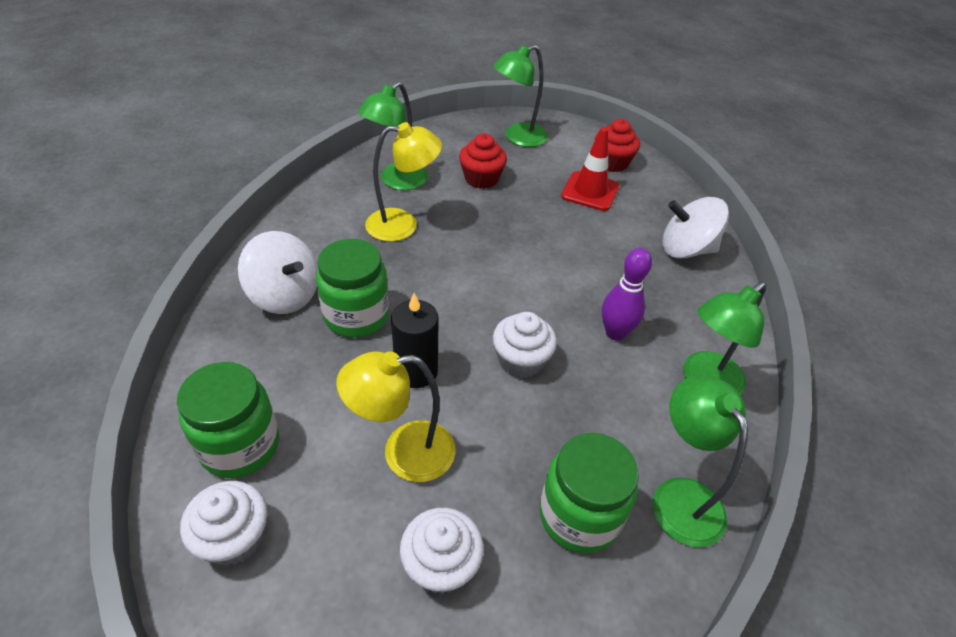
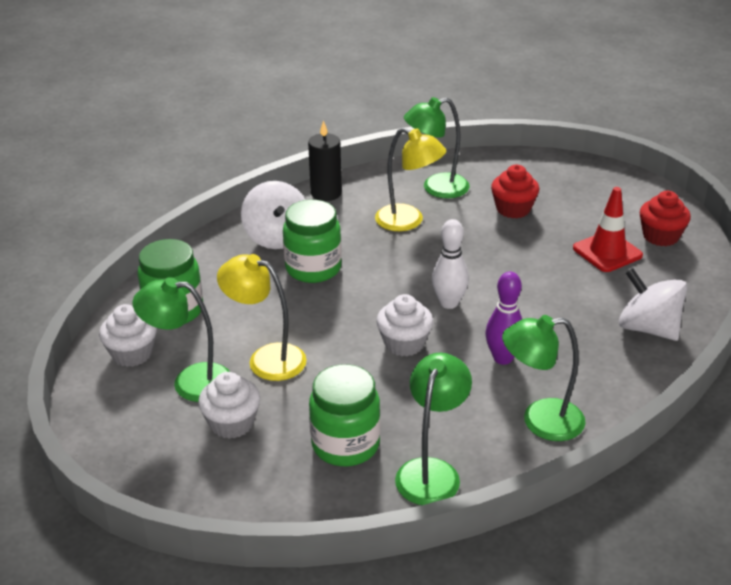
camera: 40 degrees right, 10 degrees down
(416, 371) = (321, 318): black candle -> black candle (326, 193)
(518, 138) = (587, 187): green lamp -> green lamp (190, 382)
(518, 296) = (449, 303): none -> white bowling pin

